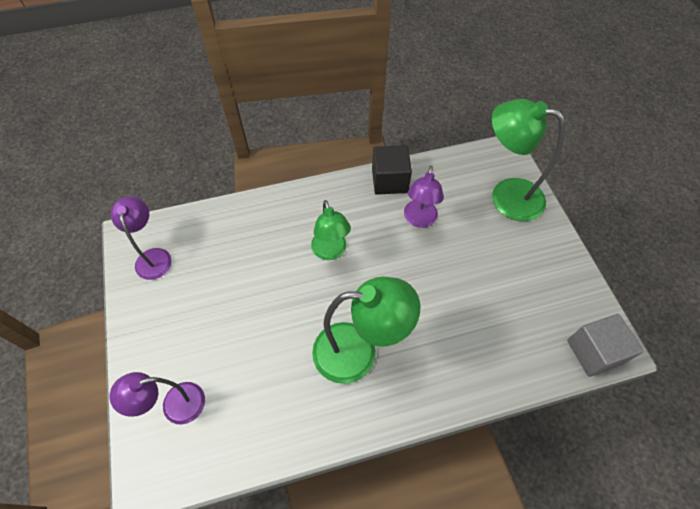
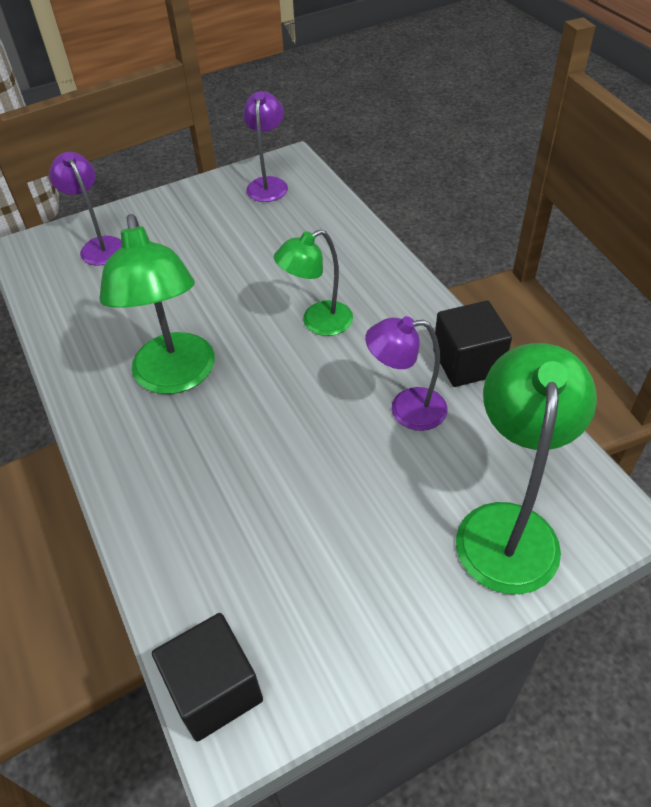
camera: 80 degrees right, 10 degrees down
(153, 256) = (268, 184): purple lamp -> purple lamp turned 60 degrees counterclockwise
(594, 352) = (214, 689): grey cube -> black cube

